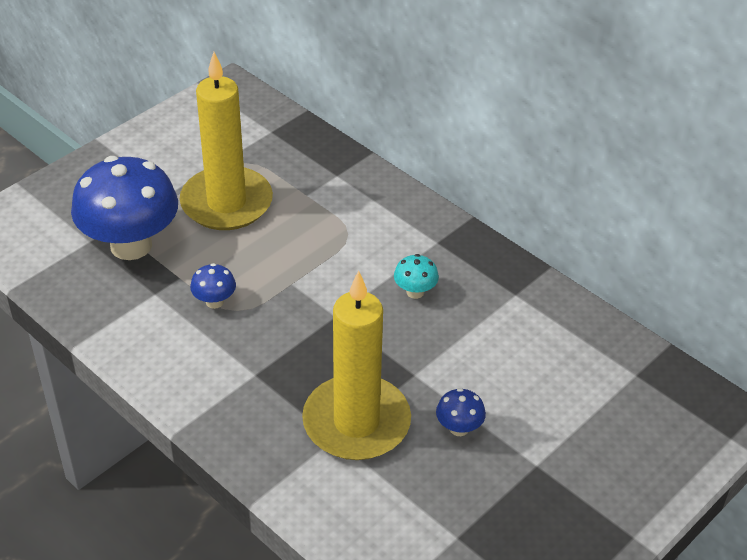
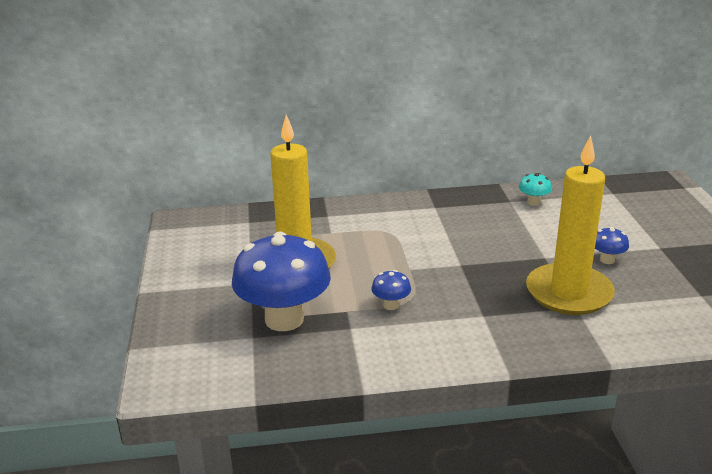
camera: 50 degrees left, 15 degrees down
(415, 292) = (471, 230): turquoise mushroom -> turquoise mushroom (533, 202)

